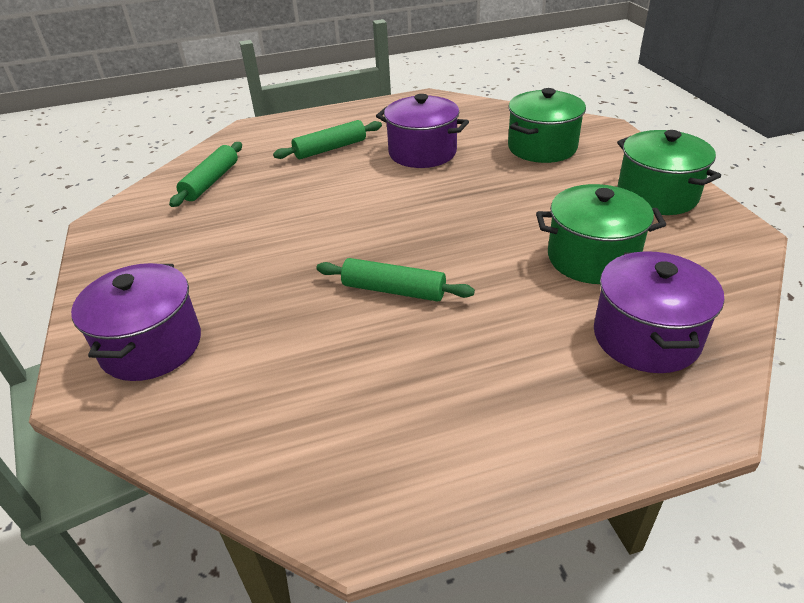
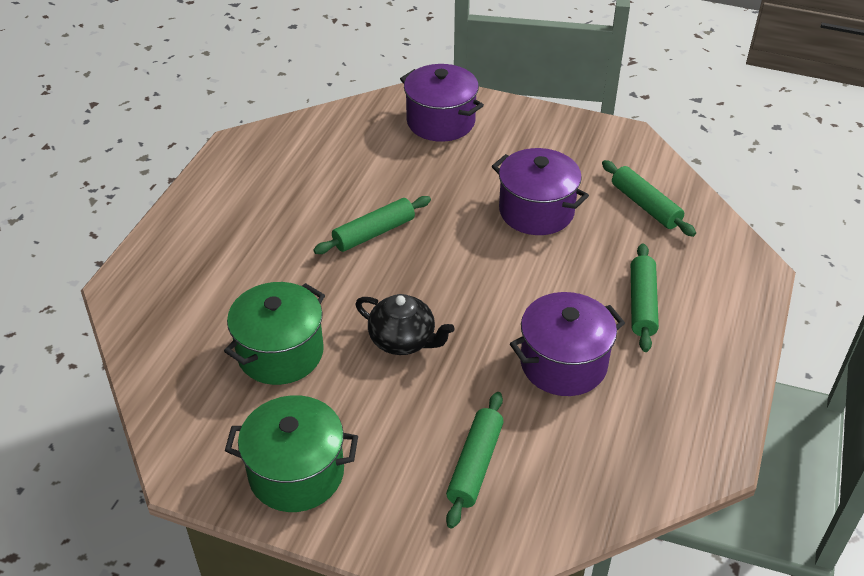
camera: 125 degrees right, 5 degrees up
(492, 213) = (403, 340): none -> black teapot
(542, 147) = (475, 465): green pot -> green rolling pin
(646, 337) = (189, 314): purple pot -> purple pot (536, 211)

